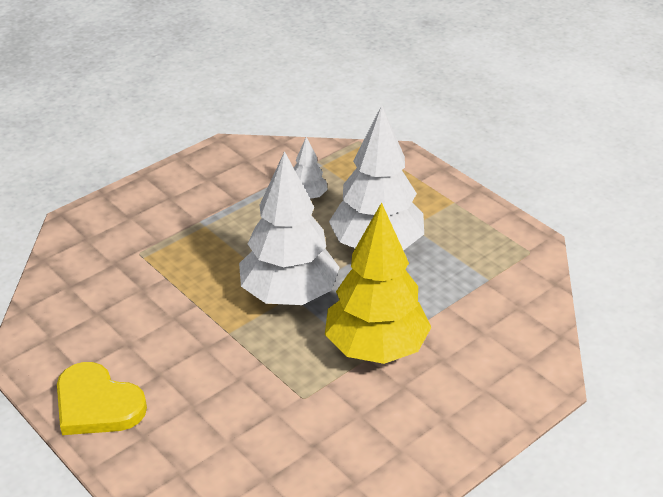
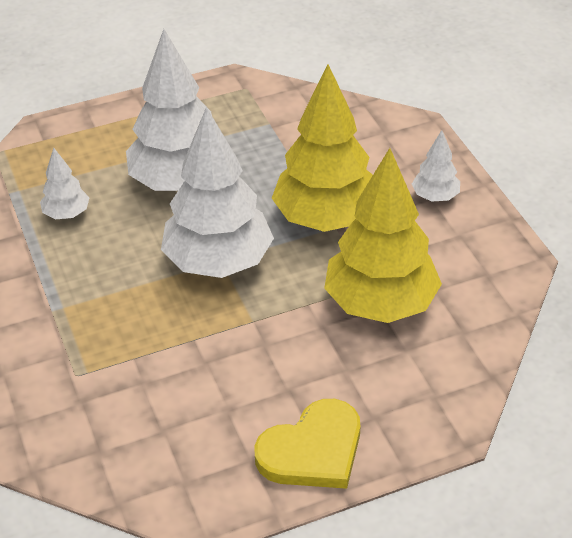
camera: 70 degrees left, 5 degrees up
(280, 411) = (380, 304): none -> yellow tree
(448, 420) = (435, 197): none -> white tree

